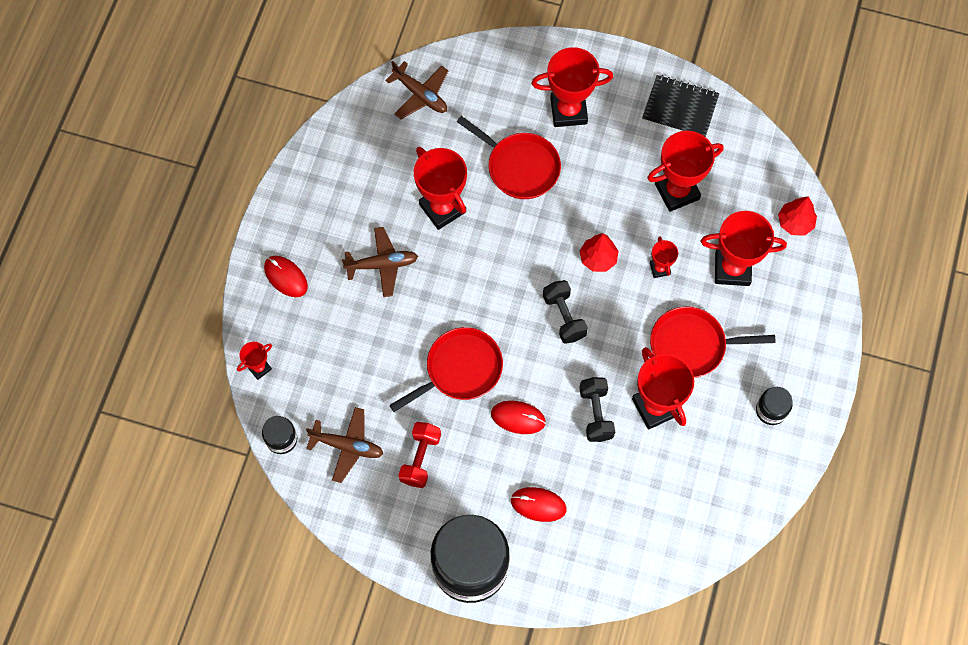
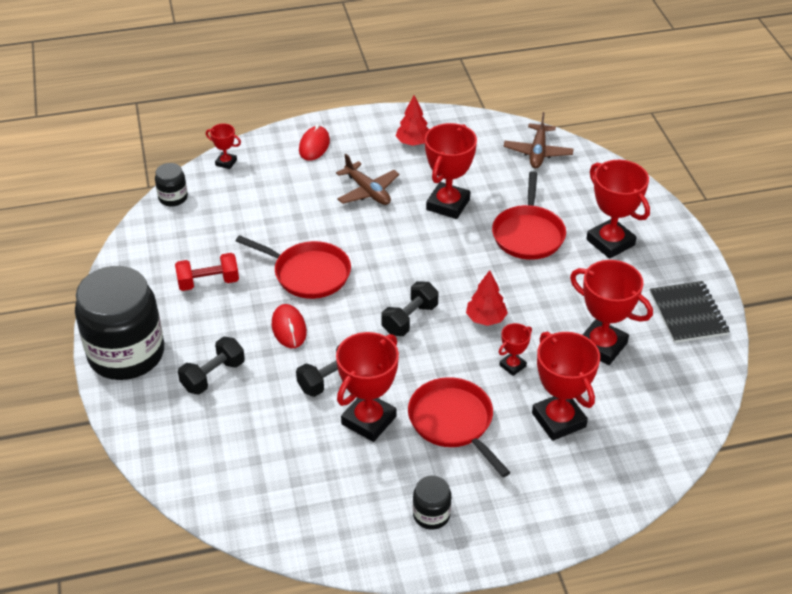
camera: 60 degrees right, 25 degrees down
(347, 446) = (191, 235): brown plane -> none
(538, 505) = (213, 376): red mouse -> black dumbbell
(795, 223) = (652, 450): red tree -> red tree (413, 143)

